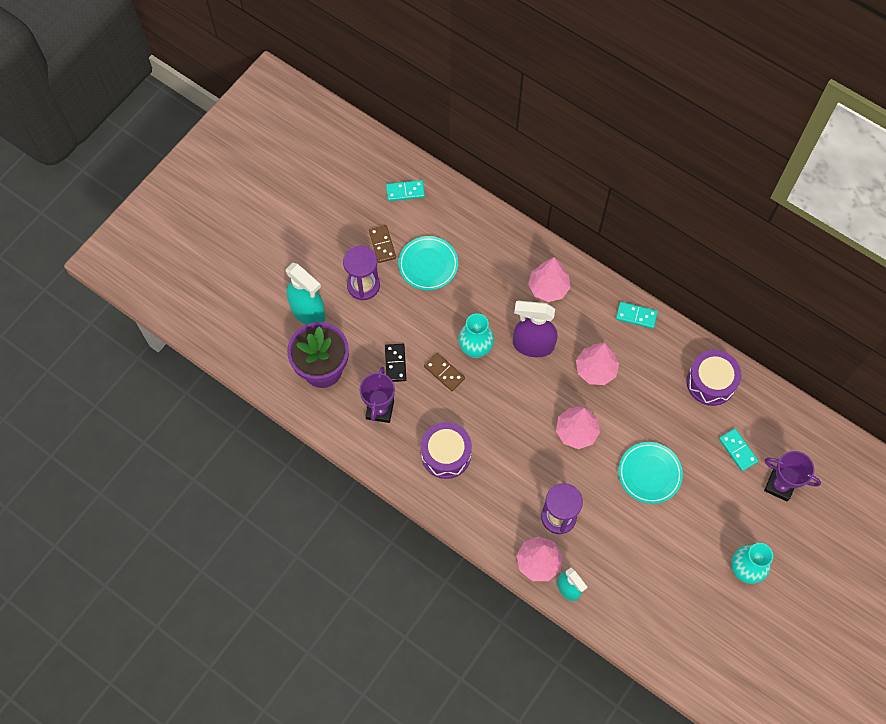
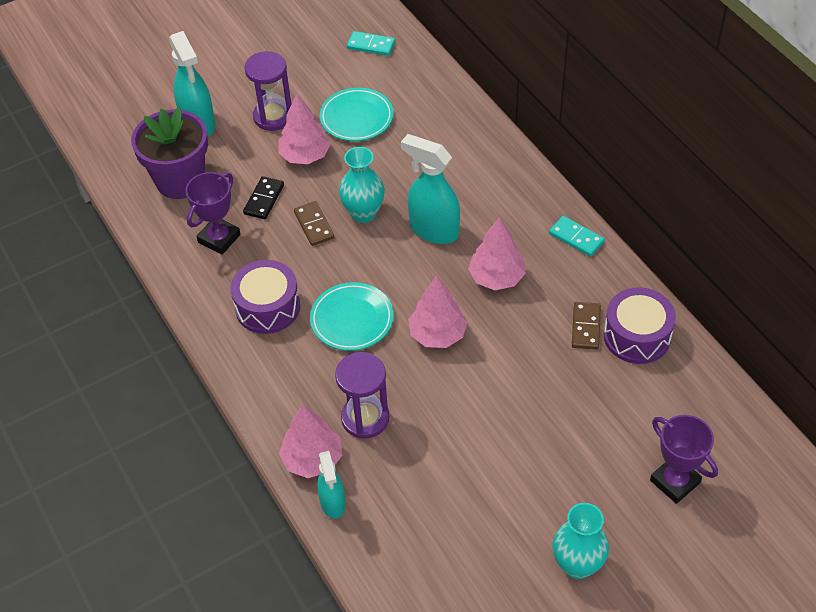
camera: 25 degrees right, 15 degrees down
(382, 245) = (317, 86): brown domino -> brown domino (586, 327)
(533, 345) = (433, 230): purple spray bottle -> turquoise spray bottle
(548, 287) = (483, 179): pink tree -> pink tree (305, 155)
(649, 474) = (506, 410): turquoise plate -> turquoise plate (352, 320)
(737, 450) = (636, 422): turquoise domino -> none

